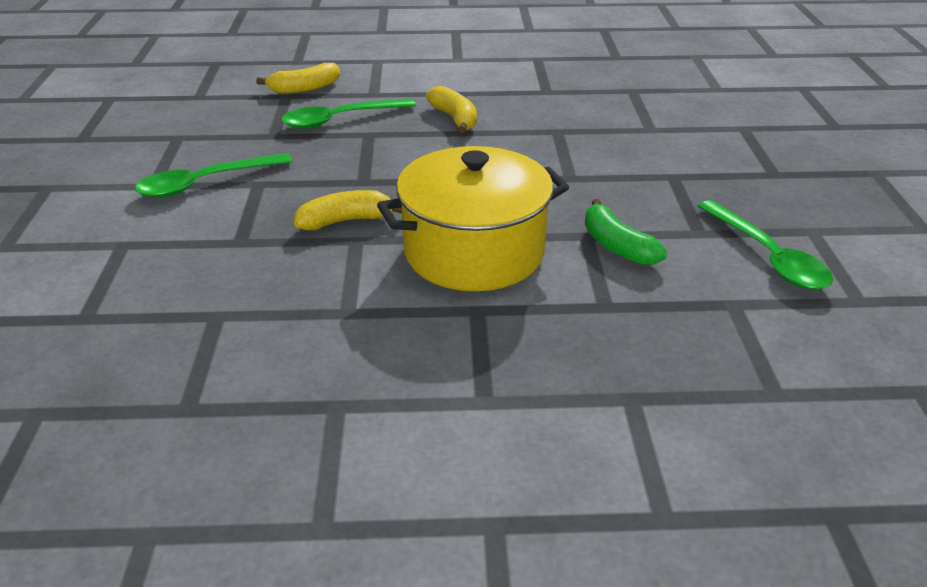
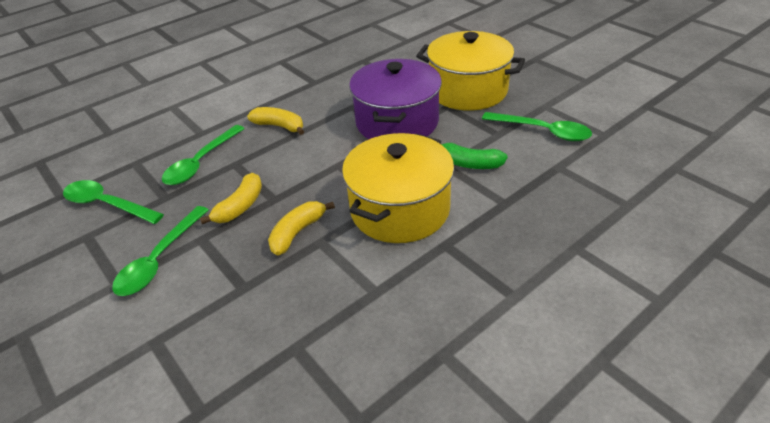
camera: 35 degrees left, 5 degrees up
(222, 119) = (107, 204): none -> green spoon
(304, 88) = (143, 151): yellow banana -> yellow banana (240, 206)
(587, 167) = (397, 122): none -> purple pot
(724, 171) = (468, 90): none -> yellow pot

